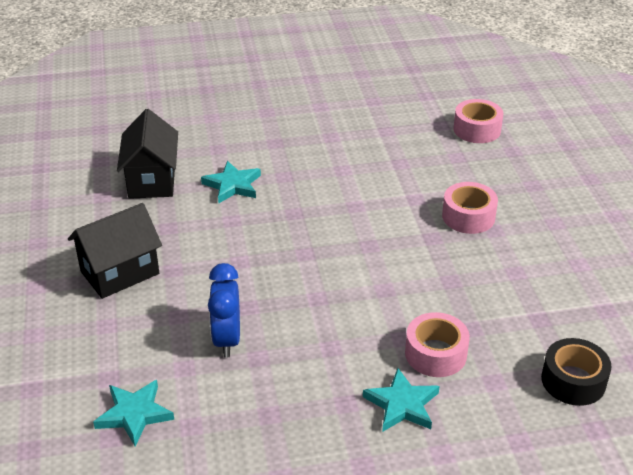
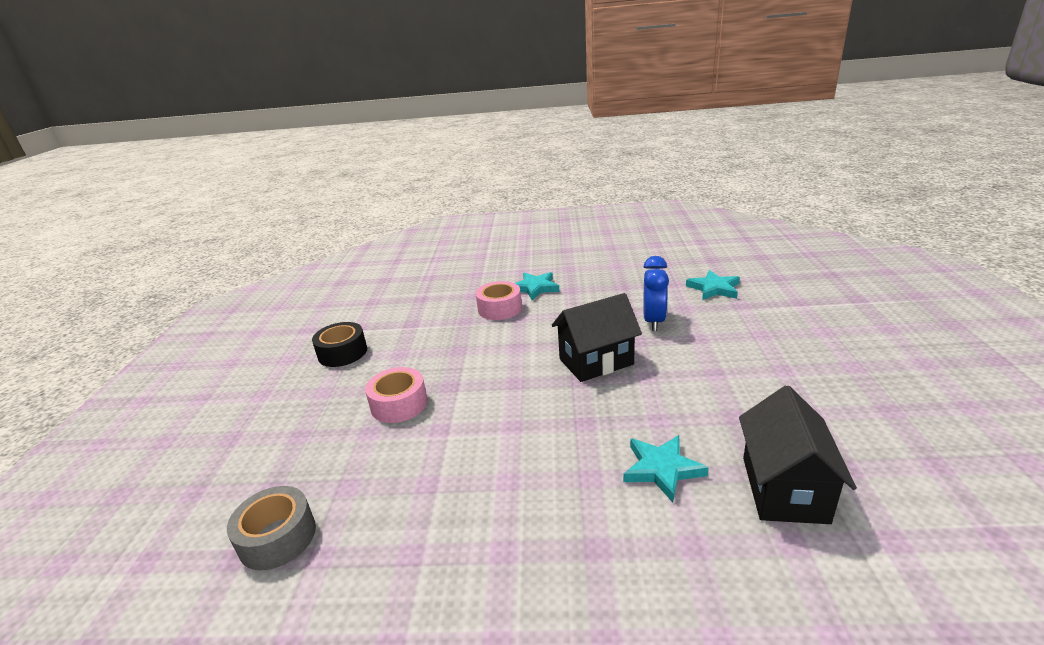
camera: 165 degrees left, 10 degrees down
(120, 273) = (770, 373): black house -> black house (596, 361)
(477, 129) = (277, 537): pink tape -> grey tape
(573, 381) = (421, 294): black tape -> black tape (342, 353)

